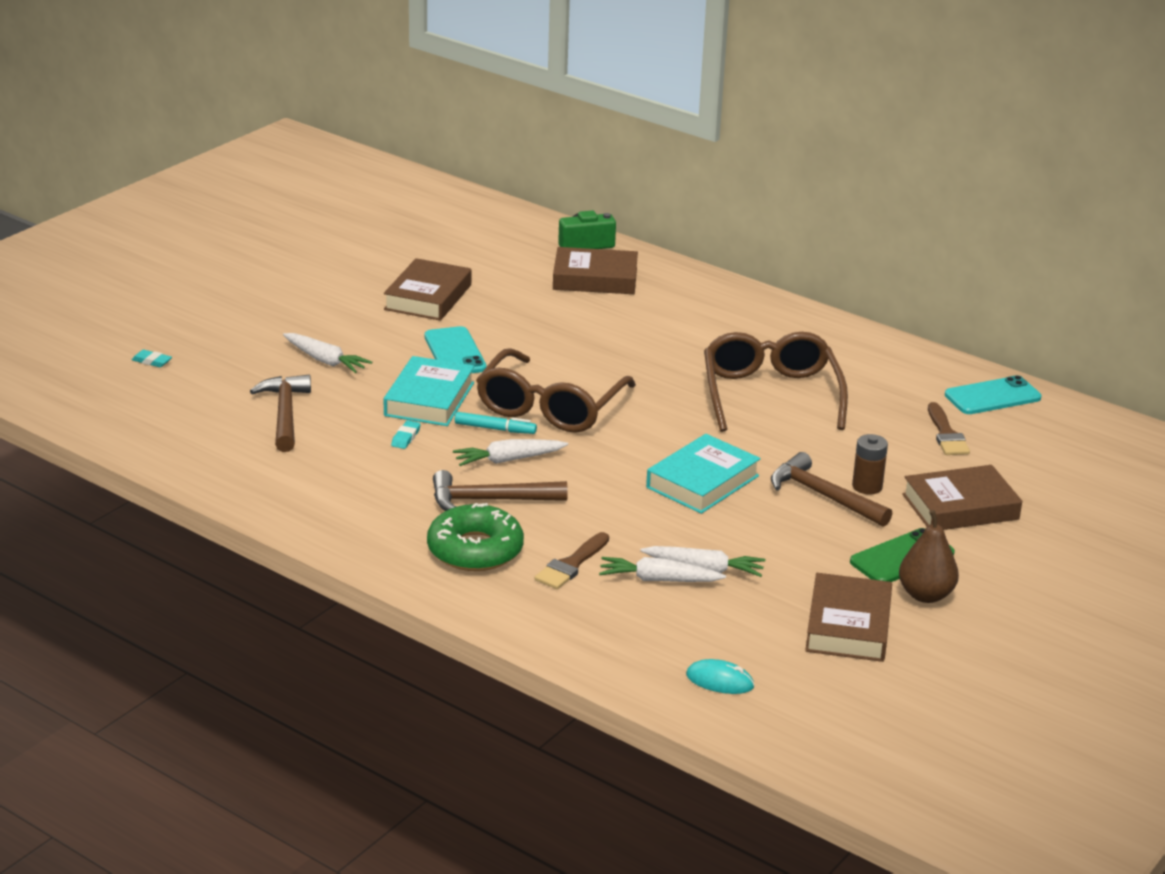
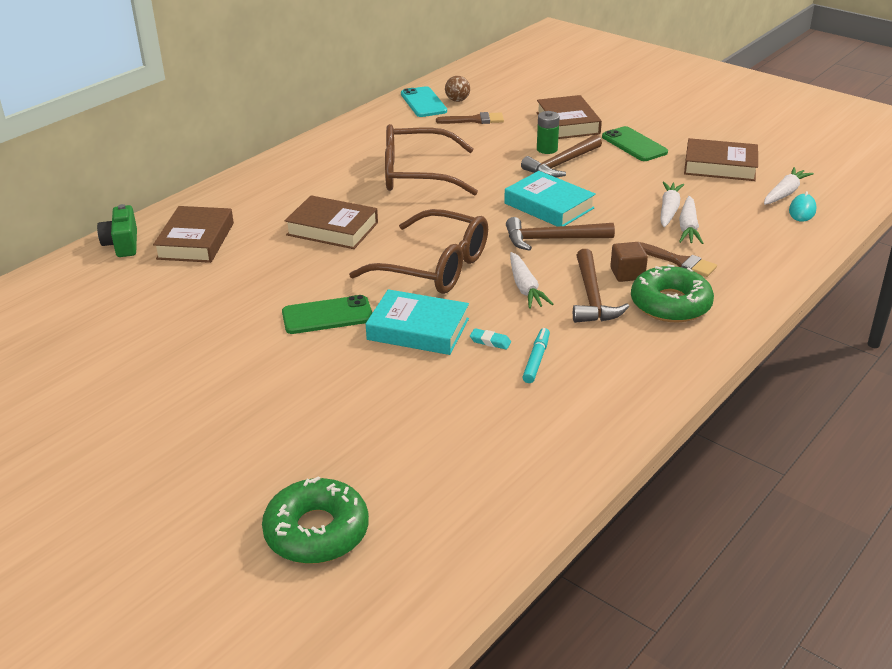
camera: 85 degrees left, 5 degrees up
(152, 361) = (316, 531): turquoise eraser -> green donut
(285, 414) = (446, 418): brown hammer -> brown hammer (552, 239)
(325, 360) = (333, 395): white carrot -> white carrot (785, 193)
(428, 297) = (205, 332): brown book -> brown book (332, 229)
(455, 352) = (327, 316): turquoise phone -> green phone
(495, 429) = (473, 294): turquoise marker -> turquoise marker (536, 360)
(541, 526) = (627, 274): none -> brown cube
(867, 486) = (547, 149): brown battery -> green battery
(925, 595) = (675, 141): brown pear -> none
(1010, 422) = (457, 100): none -> brown ball

